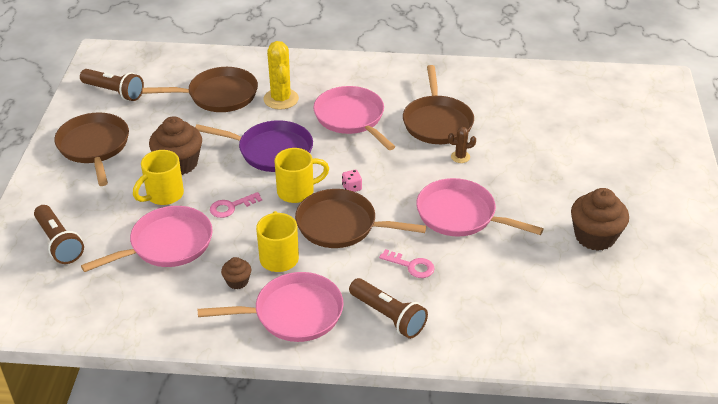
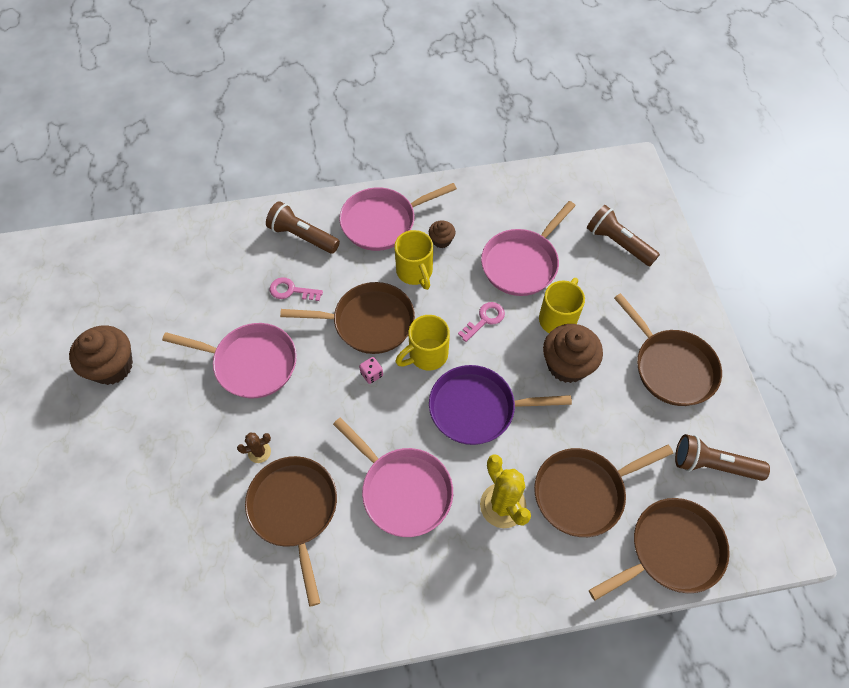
camera: 165 degrees right, 20 degrees up
(179, 62) = (671, 550): none -> brown pan

